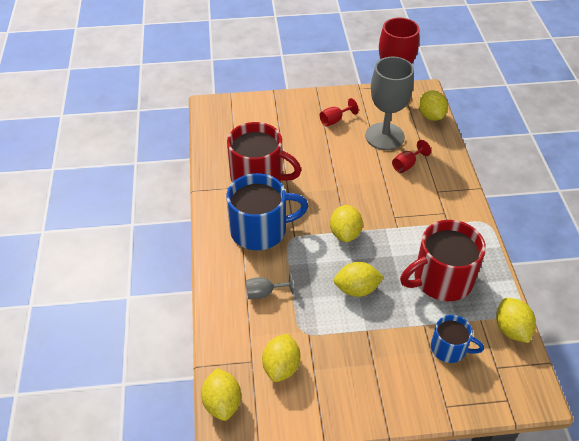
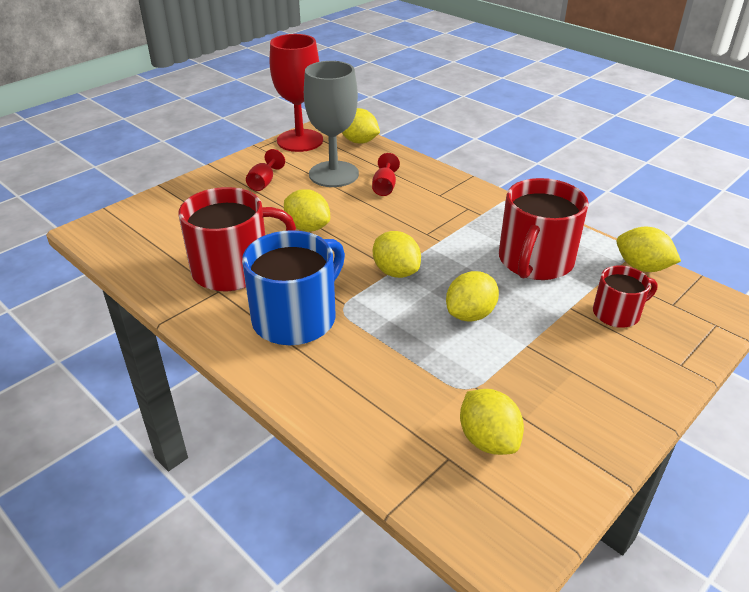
camera: 40 degrees left, 10 degrees down
(222, 403) = (471, 531): yellow lemon -> yellow lemon (307, 227)
(264, 293) = (376, 377): grey goblet -> none
(449, 348) = (617, 313): blue mug -> red mug

